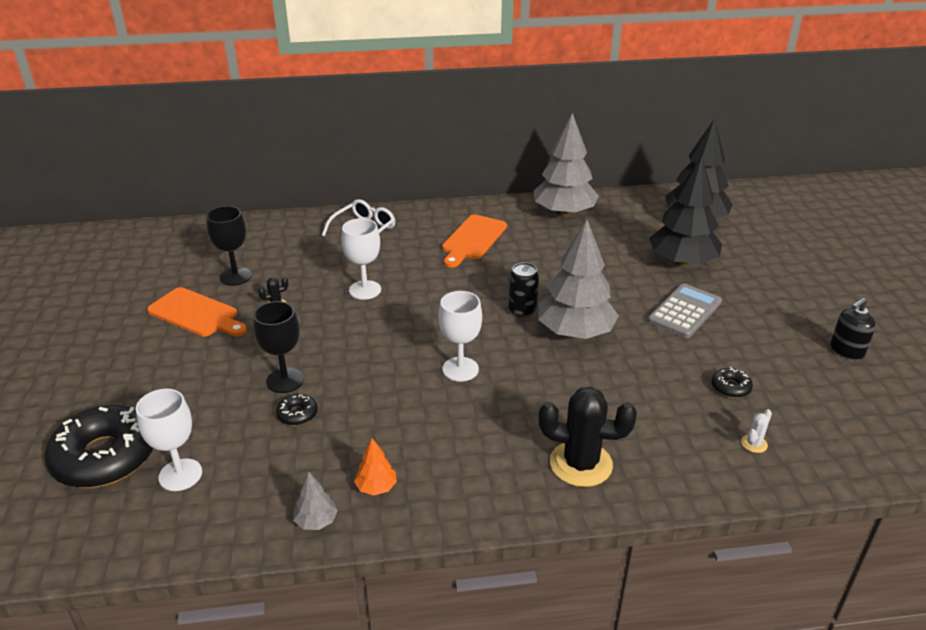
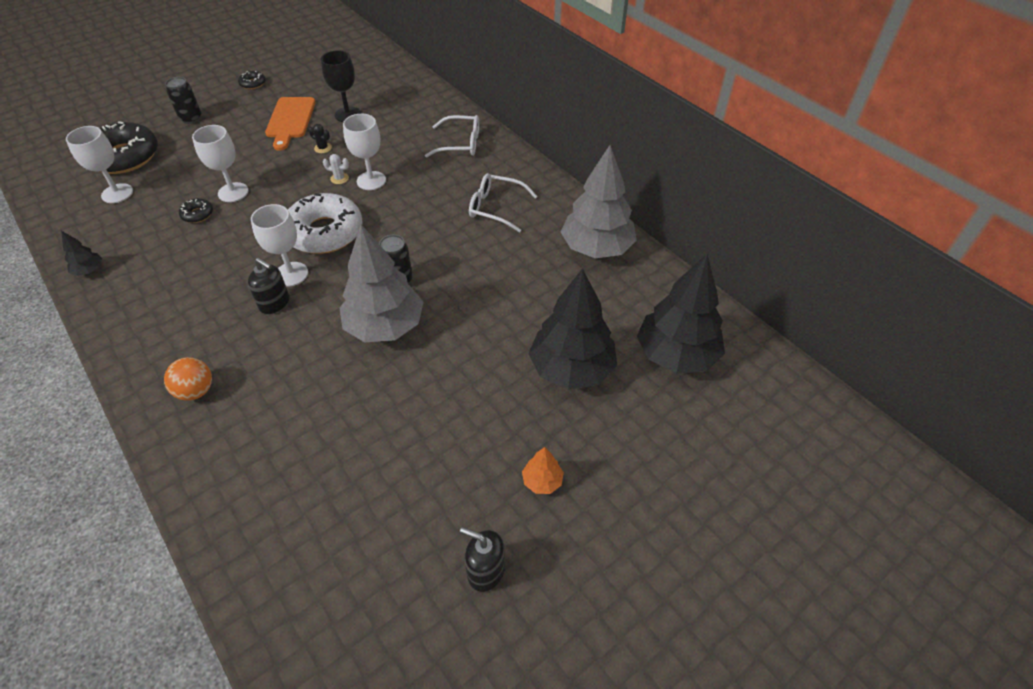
camera: 60 degrees right, 15 degrees up
(91, 385) = (191, 118): none -> black can
(285, 380) = (233, 192): black goblet -> white goblet
(316, 521) = (89, 270): grey tree -> black tree
(376, 487) = (131, 285): orange tree -> orange tree (542, 481)
(416, 335) = (325, 232): none -> white donut
(472, 239) = (495, 208): orange cutting board -> white glasses
(495, 388) = (275, 303): none -> black soap dispenser
(581, 464) = (196, 391): black cactus -> orange ball
(684, 311) = (473, 397): grey calculator -> none
(730, 387) = (356, 471): black donut -> black donut (253, 84)
(754, 444) = (271, 514): white cactus -> white cactus (339, 178)

